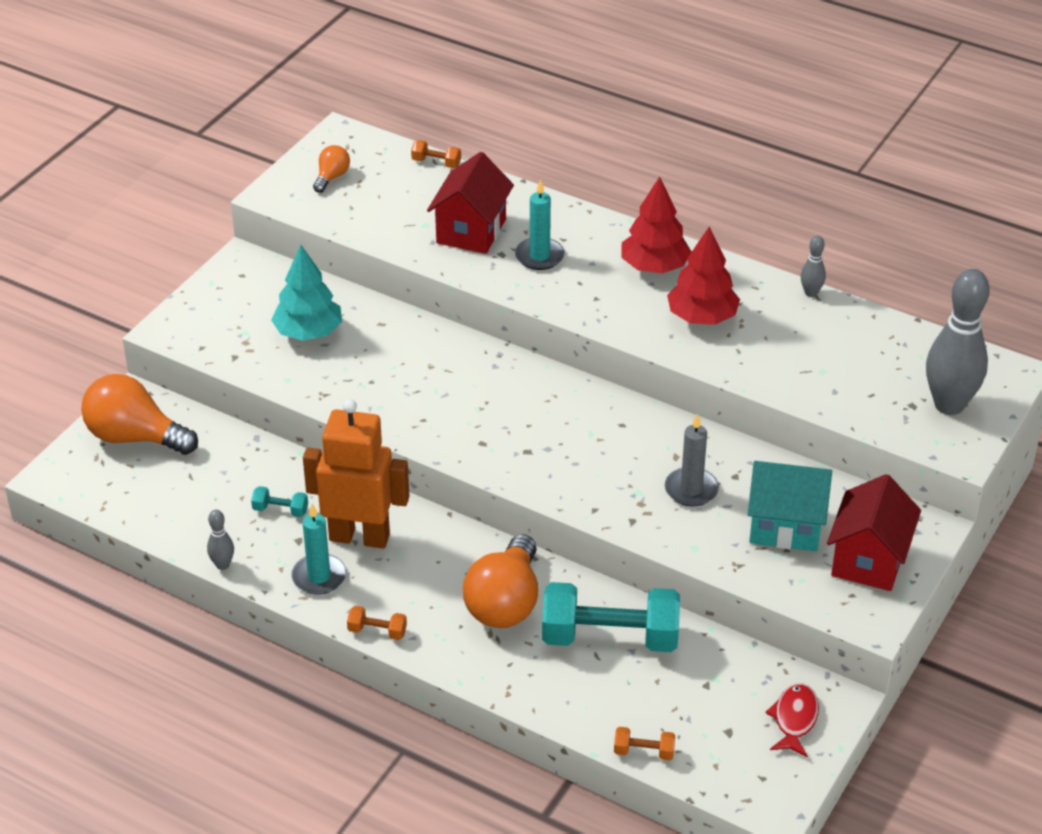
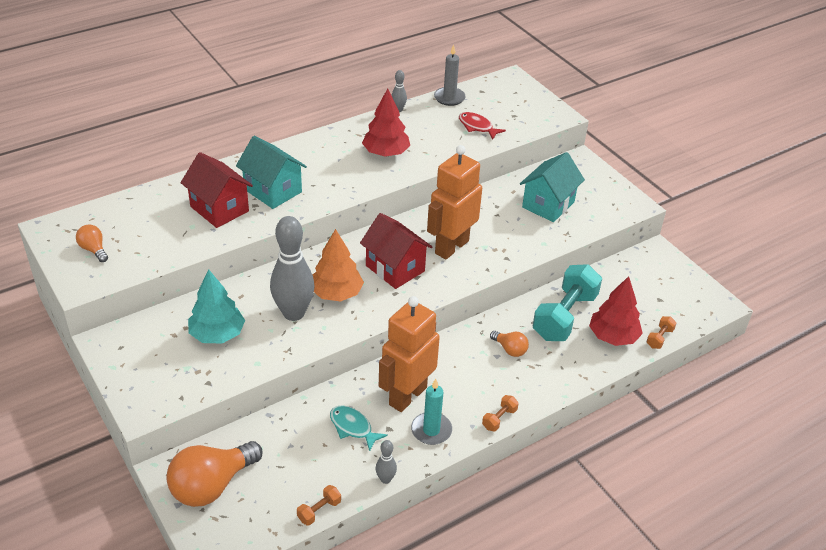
camera: 65 degrees left, 0 degrees up
(280, 510) = (353, 427): turquoise dumbbell -> turquoise fish
(436, 163) = (132, 197): orange dumbbell -> orange dumbbell (319, 511)
(443, 395) = (336, 293): none -> orange tree
(505, 603) = (510, 349): orange light bulb -> orange light bulb, size x0.49
(539, 256) = (273, 191): turquoise candle -> turquoise house
(610, 461) = (451, 247): none -> orange robot
(654, 266) = (325, 152): red tree -> red tree (613, 336)
(691, 489) = (496, 226): grey candle -> grey candle (449, 98)
(794, 719) = (662, 272): red fish -> red fish (477, 127)
(869, 560) = (591, 188): red house -> red house (395, 268)
(949, 405) = (522, 105): grey bowling pin -> grey bowling pin (293, 313)

